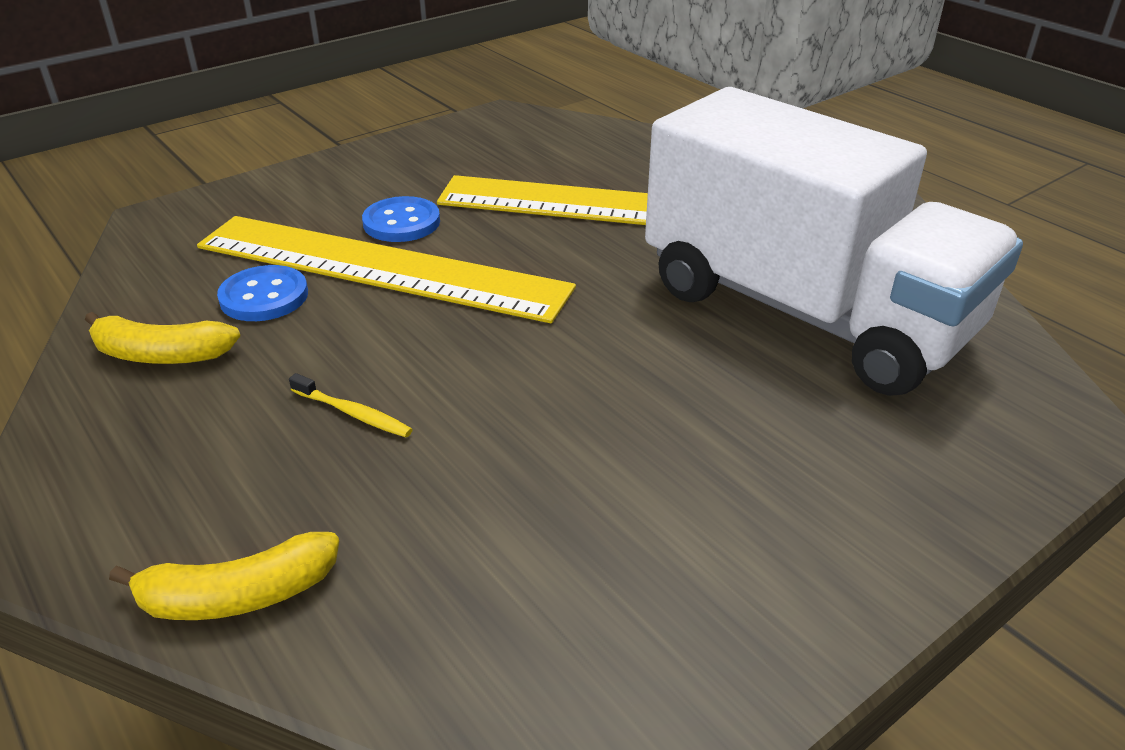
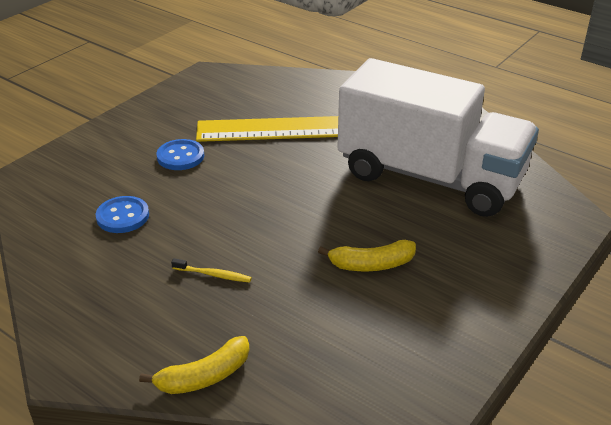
camera: 15 degrees left, 0 degrees up
(161, 355) = (82, 261): yellow banana -> yellow banana (371, 264)
(380, 267) = (183, 187): yellow ruler -> none

